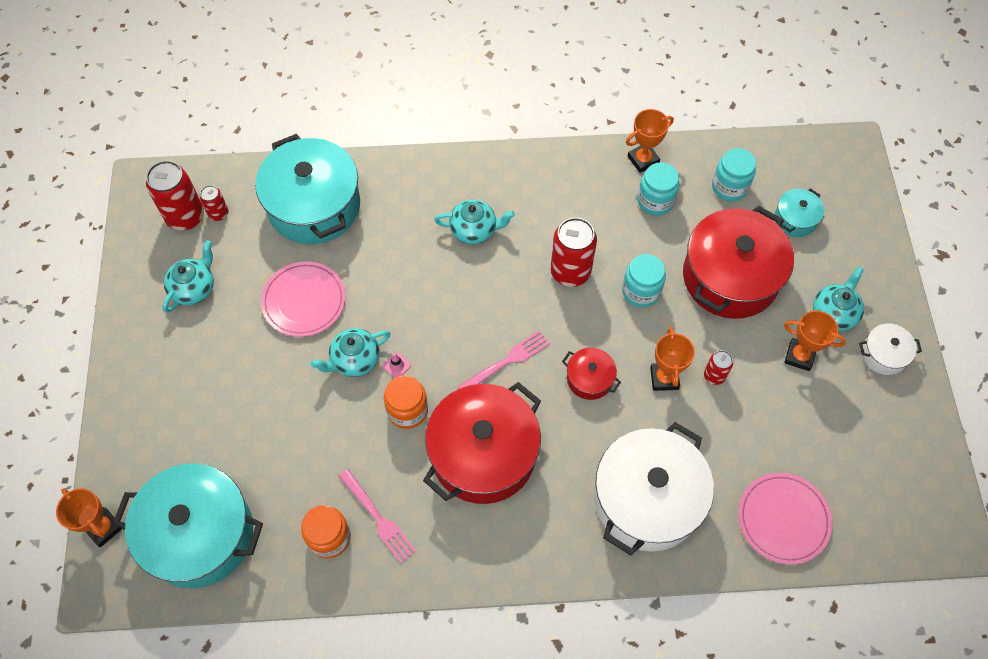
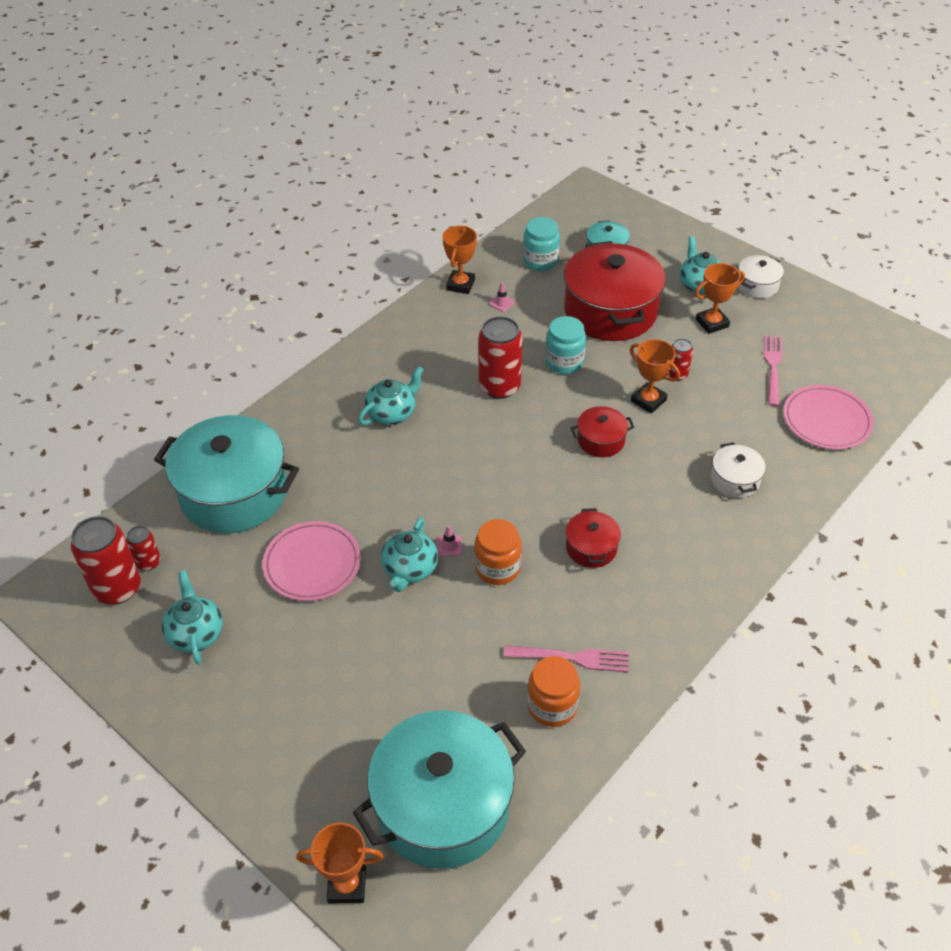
camera: 45 degrees left, 15 degrees down
(483, 454) = (591, 548): red pot -> red pot, size x0.46
(507, 361) = (529, 476): pink fork -> pink fork (773, 367)
(647, 499) = (735, 480): white pot -> white pot, size x0.46
(655, 201) = (501, 303): turquoise jar -> pink traffic cone

